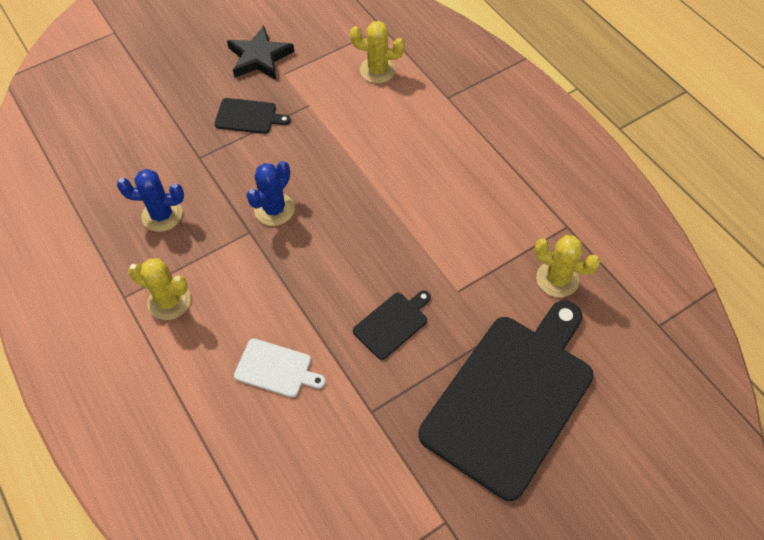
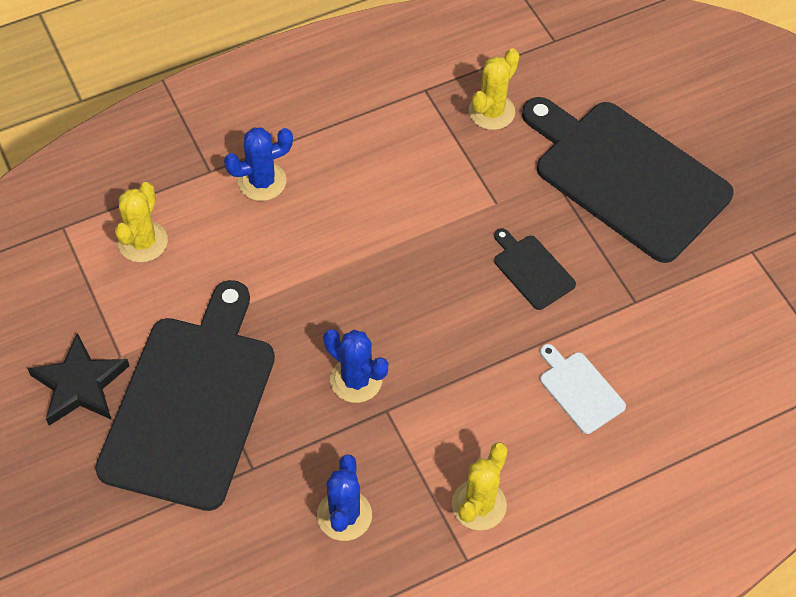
camera: 85 degrees left, 0 degrees up
(248, 116) = (191, 404): black cutting board -> black cutting board, size x2.39
(276, 369) = (579, 390): white cutting board -> white cutting board turned 60 degrees counterclockwise
(445, 129) = (262, 181): none -> blue cactus

